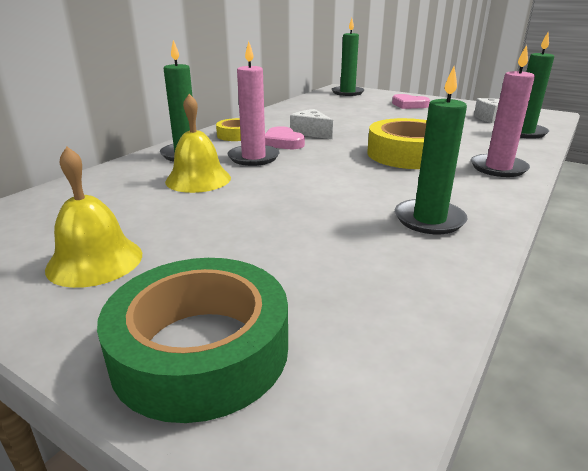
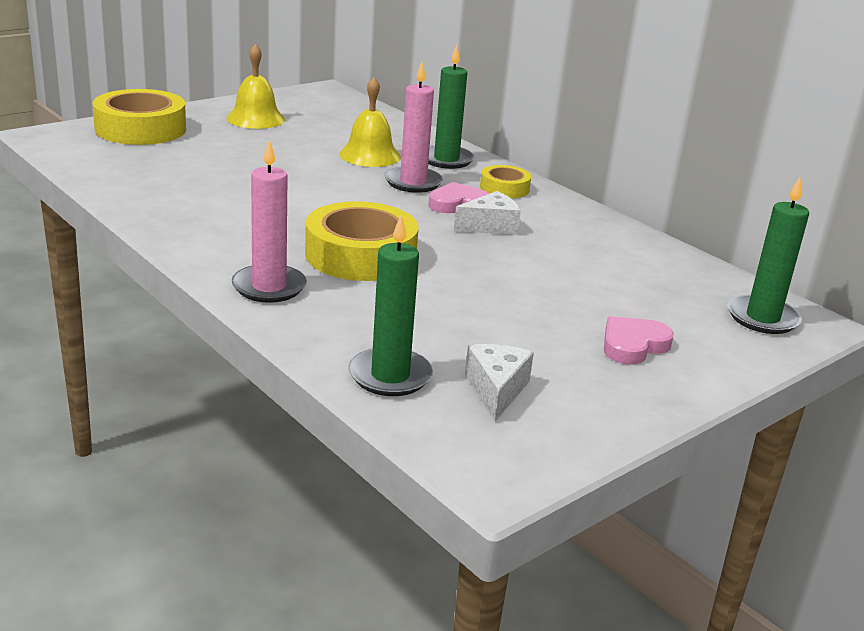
camera: 105 degrees right, 0 degrees up
(201, 349) = (141, 129): green tape -> yellow tape
(429, 220) = (196, 211): green candle -> none

